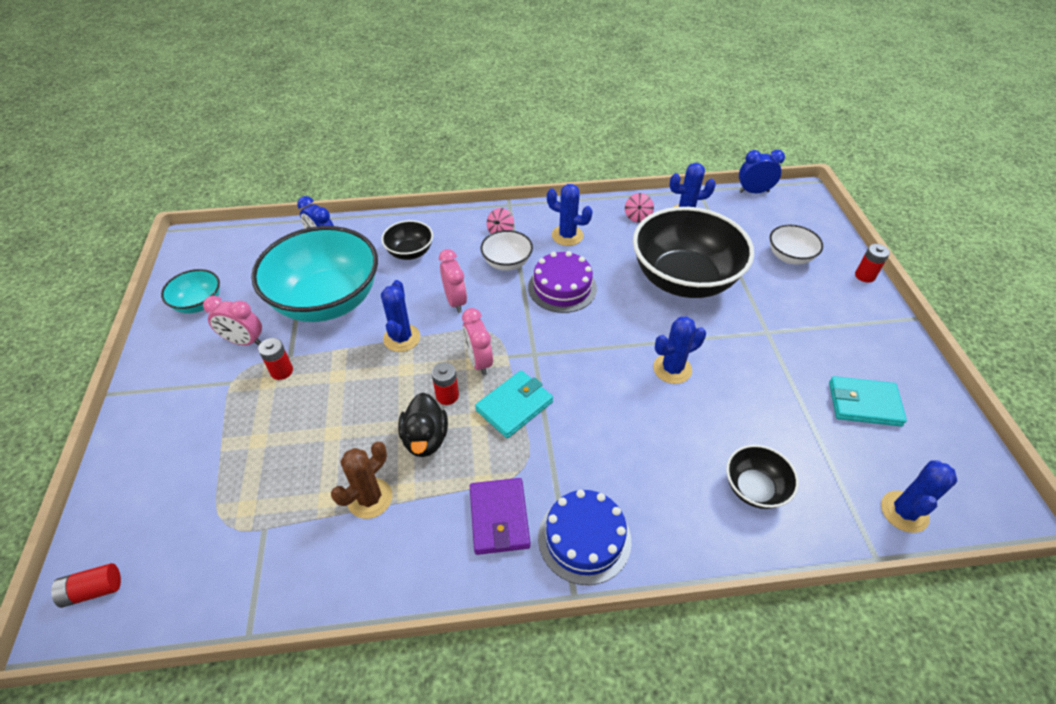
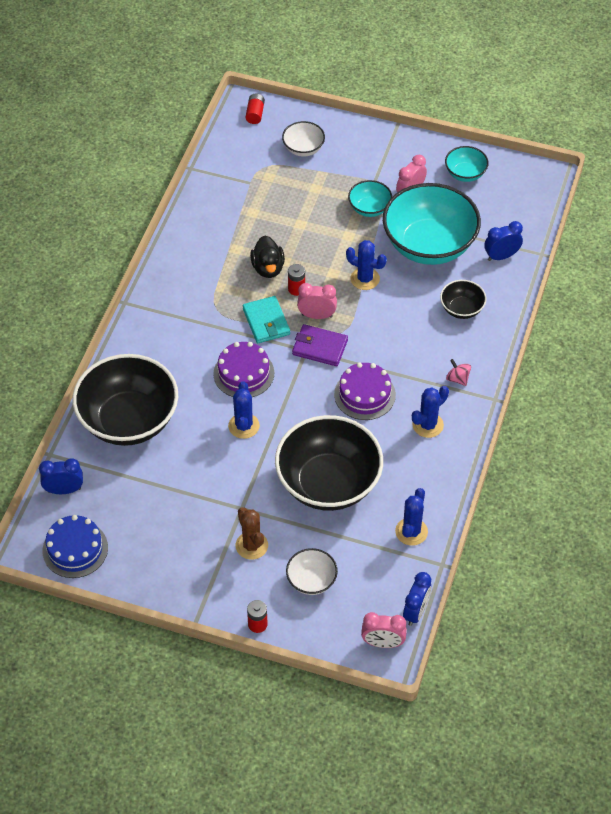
camera: 115 degrees right, 5 degrees up
(281, 371) = (369, 208): red battery -> turquoise bowl
(370, 498) = (241, 231): brown cactus -> brown cactus (251, 545)
(425, 439) = (268, 268): black duck -> black duck turned 120 degrees counterclockwise
(455, 301) = (387, 321): pink clock -> pink clock (383, 643)
(499, 518) = (191, 286): purple wallet -> purple wallet (320, 347)
(507, 263) = (414, 369): white bowl -> white bowl (303, 149)
(584, 538) = (153, 320): blue cake -> blue cake (75, 549)
(603, 397) = (243, 373): none -> purple cake
(637, 217) = (427, 491): pink spinning top -> none
(754, 488) = (129, 420): black bowl -> black bowl, size x2.16
(864, 404) = (145, 526): turquoise wallet -> none
(904, 512) = (64, 490): blue cactus -> blue clock

